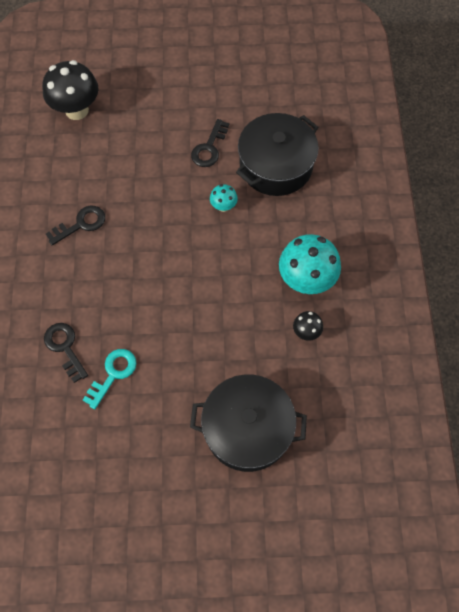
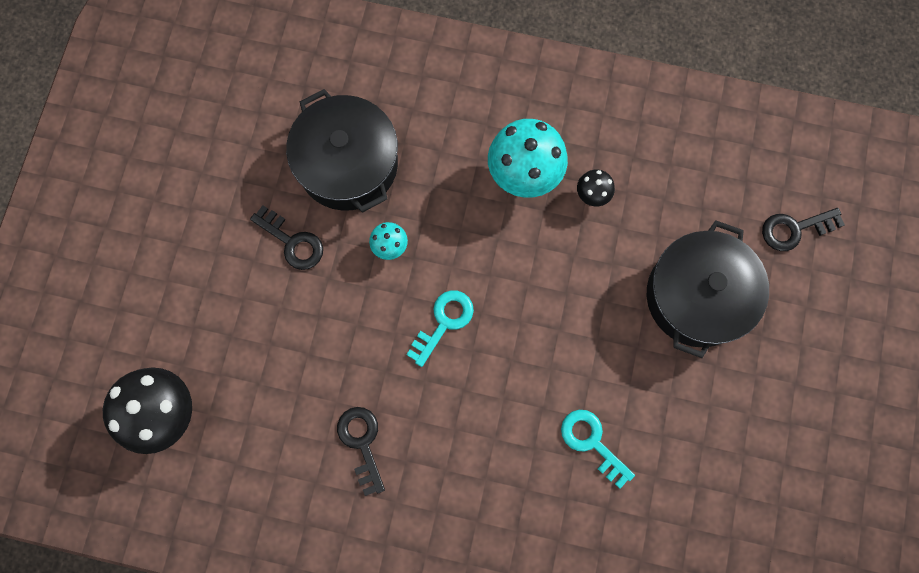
camera: 75 degrees left, 10 degrees up
(65, 348) = (541, 498): black key -> black key (795, 229)
(178, 254) = (444, 322): none -> turquoise key

